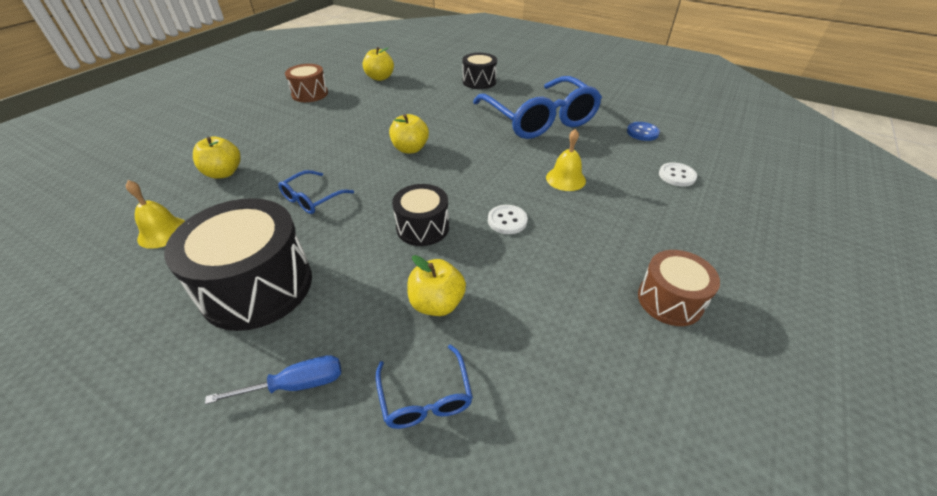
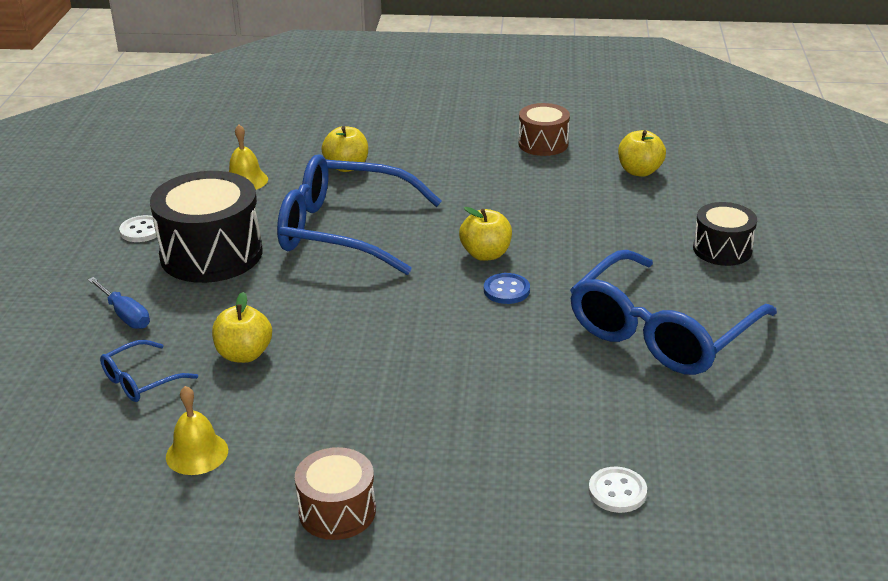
camera: 65 degrees right, 10 degrees down
(312, 199) = (344, 230): blue glasses -> blue glasses, size x2.26
(422, 227) = (346, 311): black drum -> none
(507, 221) = (398, 363): white button -> white button (141, 230)
(565, 179) = (521, 388): yellow bell -> yellow bell (197, 453)
(642, 132) = (722, 440): blue button -> blue button (506, 290)

